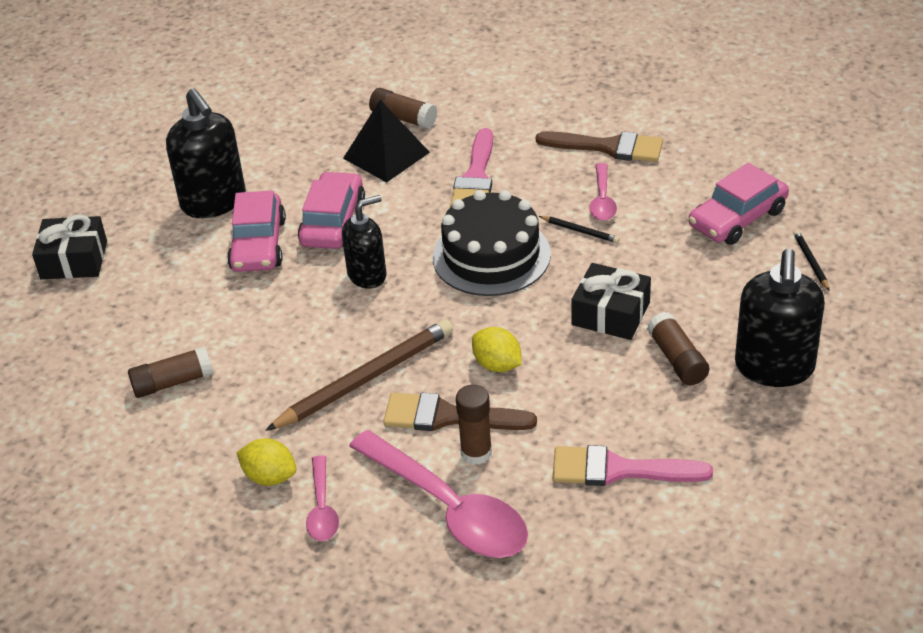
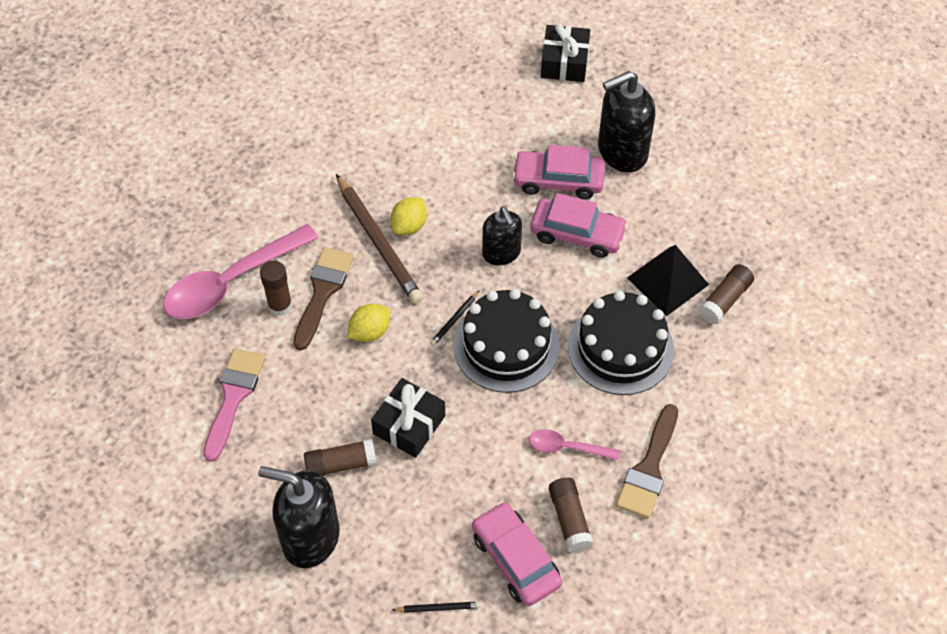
camera: 95 degrees right, 15 degrees up
(172, 382) = (408, 123): brown glue stick -> brown glue stick (569, 519)
(270, 477) = (296, 178): yellow lemon -> yellow lemon (409, 226)
(322, 508) = (257, 207): pink spoon -> none
(475, 177) = (620, 348): pink brush -> black cake
(580, 231) = (525, 421): black pencil -> black pencil (454, 320)

